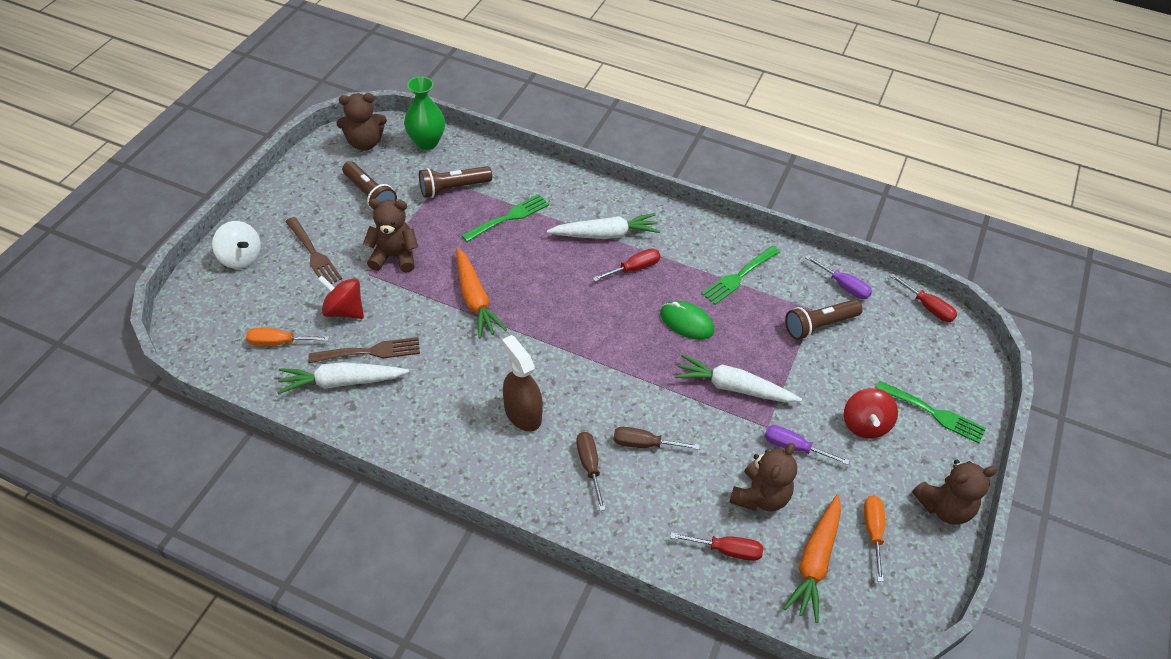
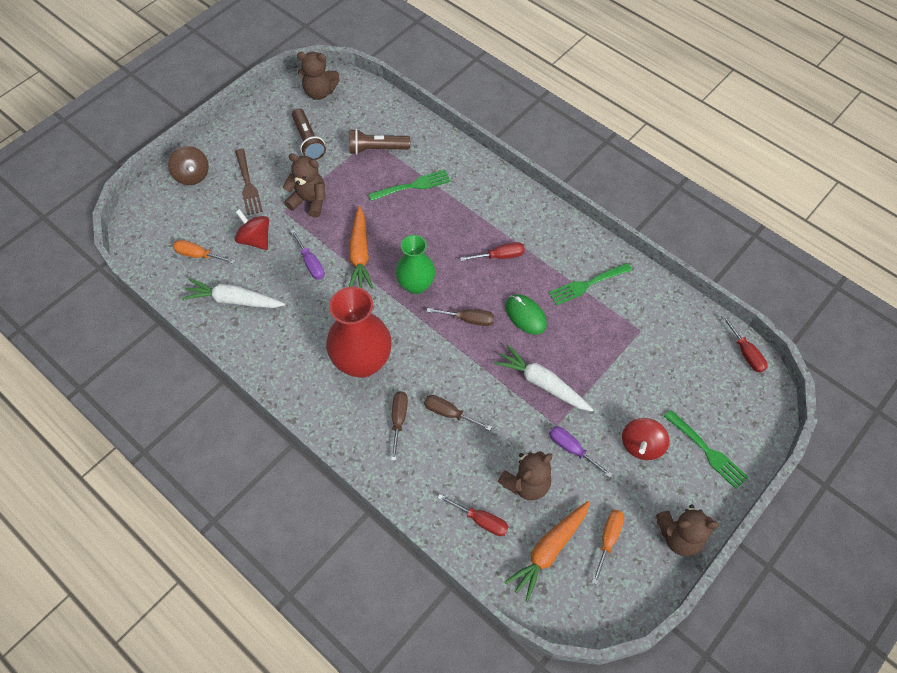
camera: 20 degrees right, 10 degrees up
(241, 257) = (192, 175): white spinning top -> brown spinning top
(370, 351) = (264, 279): brown fork -> none
(427, 142) = (370, 101): green vase -> green vase (416, 285)
(522, 413) = (362, 362): brown spray bottle -> red vase
(605, 234) = (487, 219): white carrot -> none
(626, 340) = (468, 319): none -> brown screwdriver
(819, 325) = (639, 346): brown flashlight -> none
(843, 286) = (677, 315): purple screwdriver -> purple screwdriver (311, 263)

